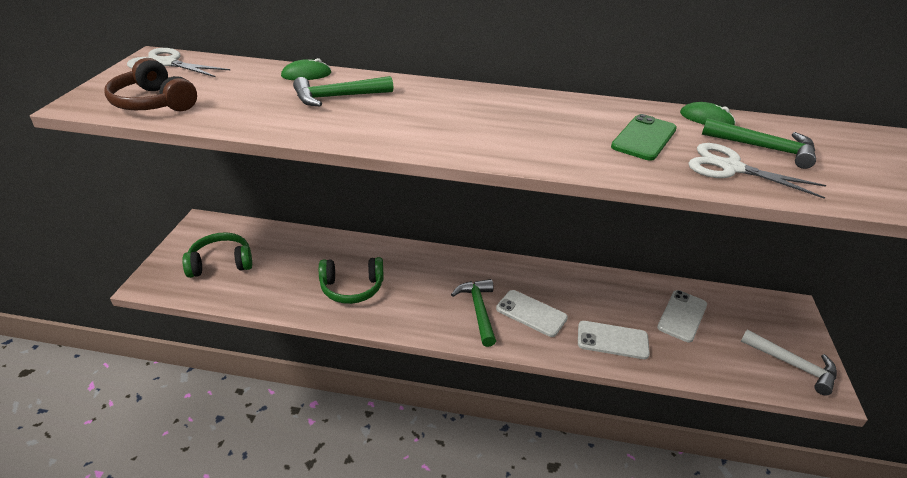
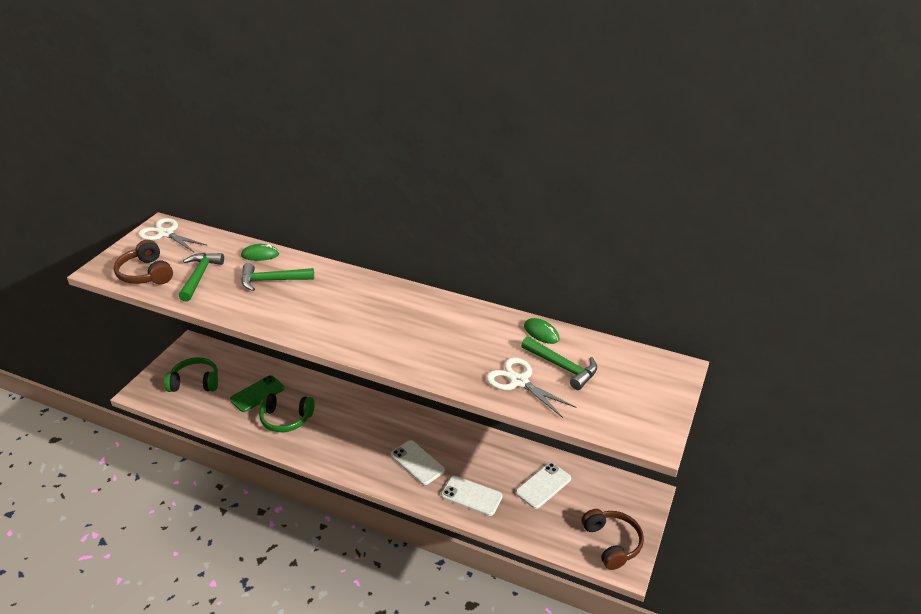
camera: 15 degrees right, 0 degrees up
(478, 310) = (376, 453): green hammer -> green hammer (200, 276)
(644, 138) = (475, 346): green phone -> green phone (257, 394)
(793, 365) = (612, 543): white hammer -> brown headphones

